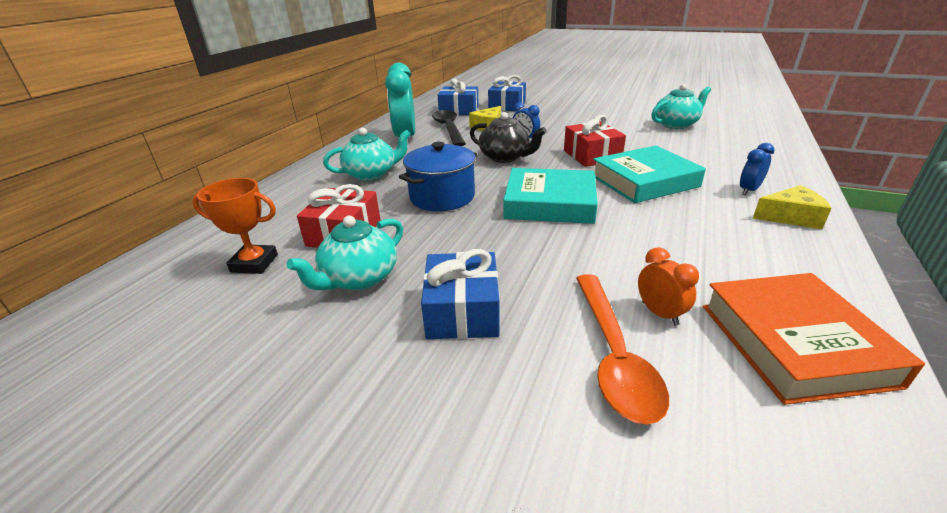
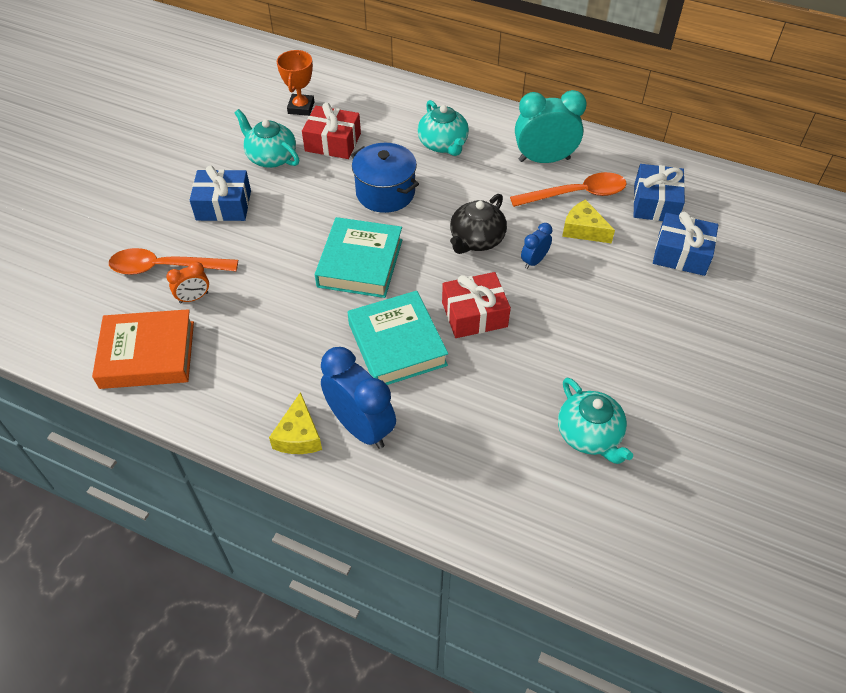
camera: 90 degrees right, 20 degrees up
(449, 129) = (576, 194): black spoon -> orange spoon
(749, 190) = (361, 427): blue clock -> blue clock, size x2.00

